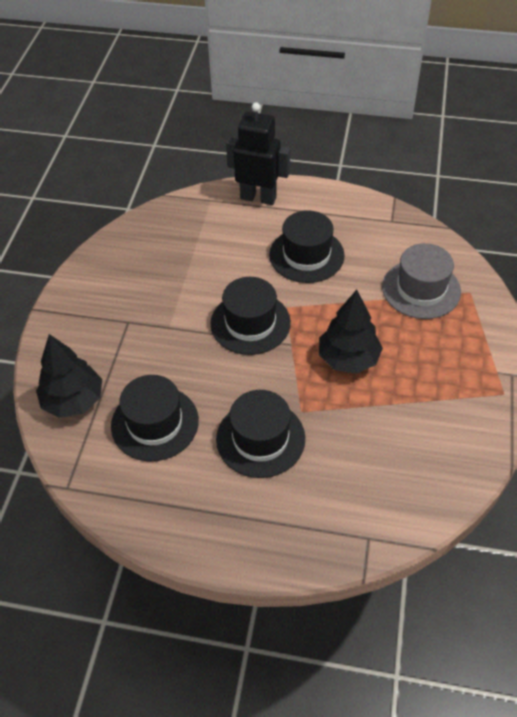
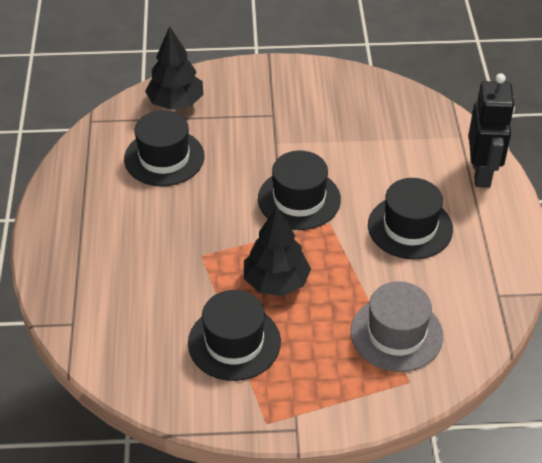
camera: 75 degrees right, 5 degrees down
(260, 438) = (163, 231): black hat -> black hat (234, 342)

